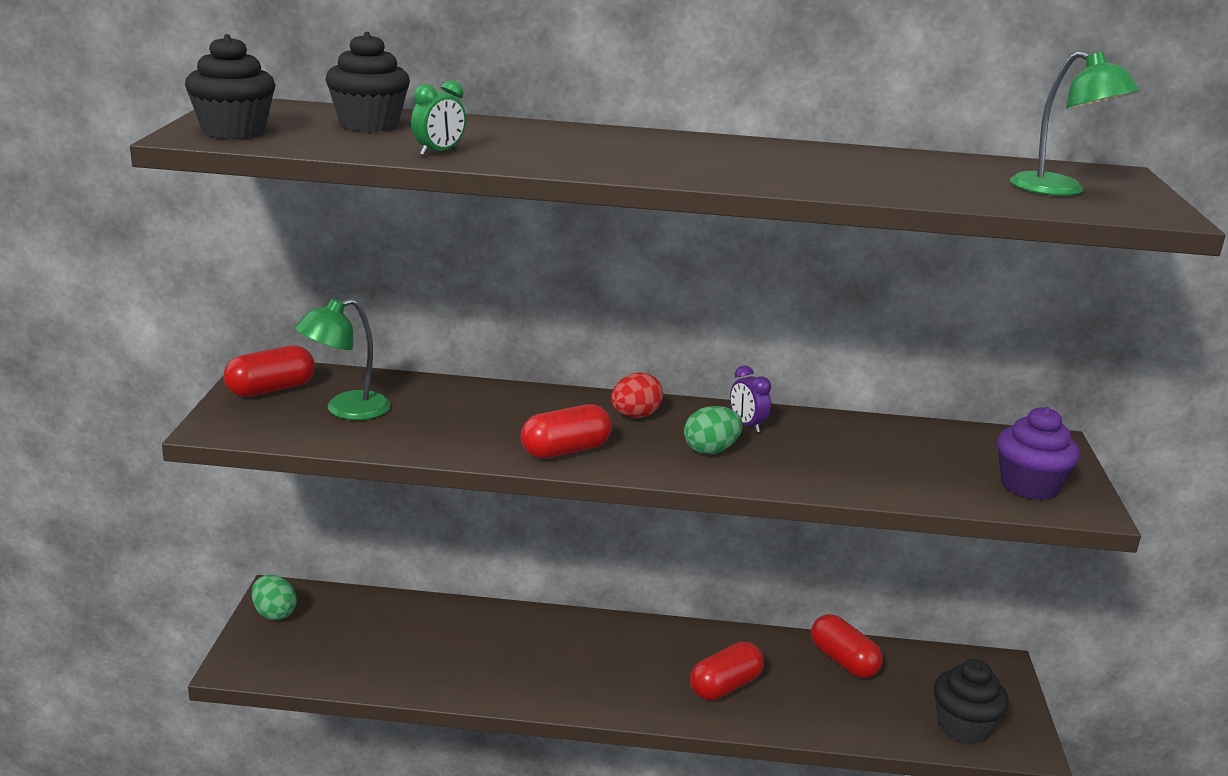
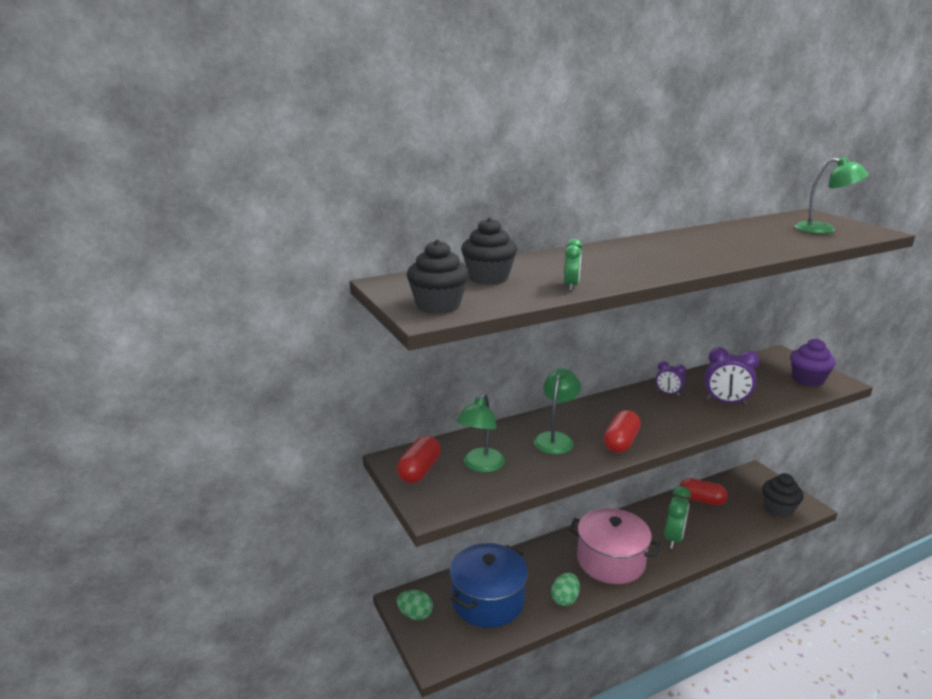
camera: 30 degrees left, 0 degrees up
(374, 639) = (488, 601): none -> blue pot
(487, 417) = (556, 439): none -> green lamp
(592, 670) = (610, 561): none -> pink pot
(635, 416) = (617, 408): red egg -> none
(710, 450) = (676, 414): green egg -> green egg (565, 599)
(725, 686) = (673, 538): red capsule -> green clock
(818, 464) = (726, 402): none -> purple clock

